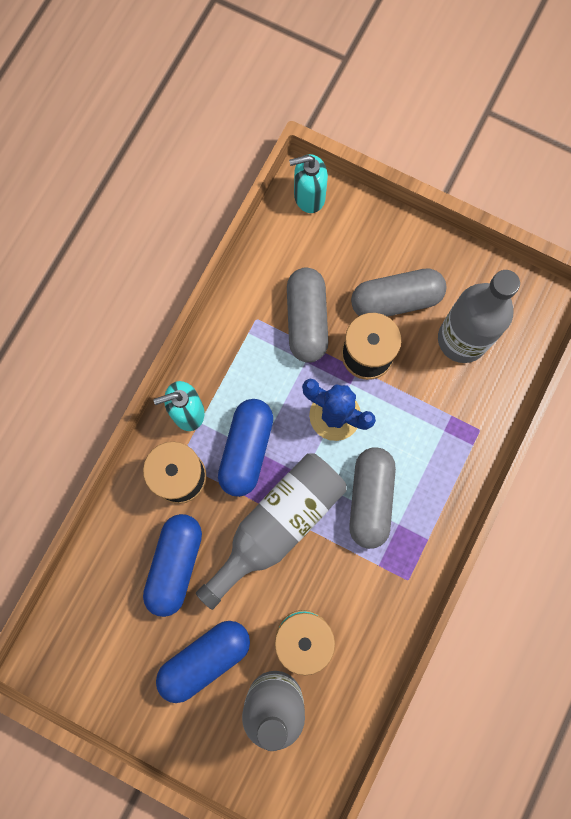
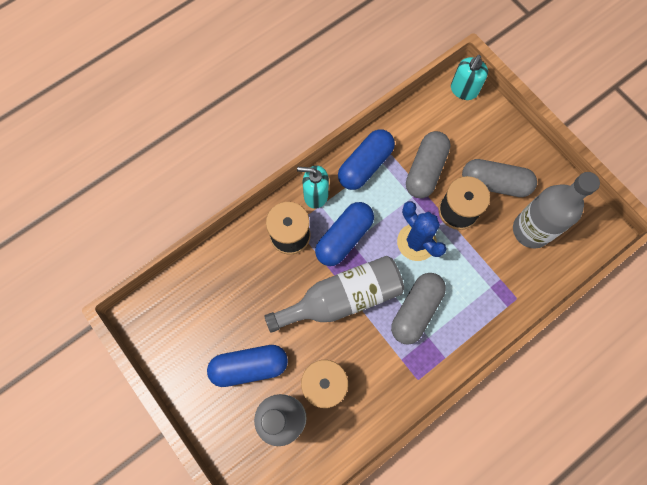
camera: 25 degrees right, 5 degrees down
(175, 564) = (259, 292): blue capsule -> blue capsule (365, 165)
(309, 196) = (463, 90): turquoise soap dispenser -> turquoise soap dispenser turned 75 degrees counterclockwise

